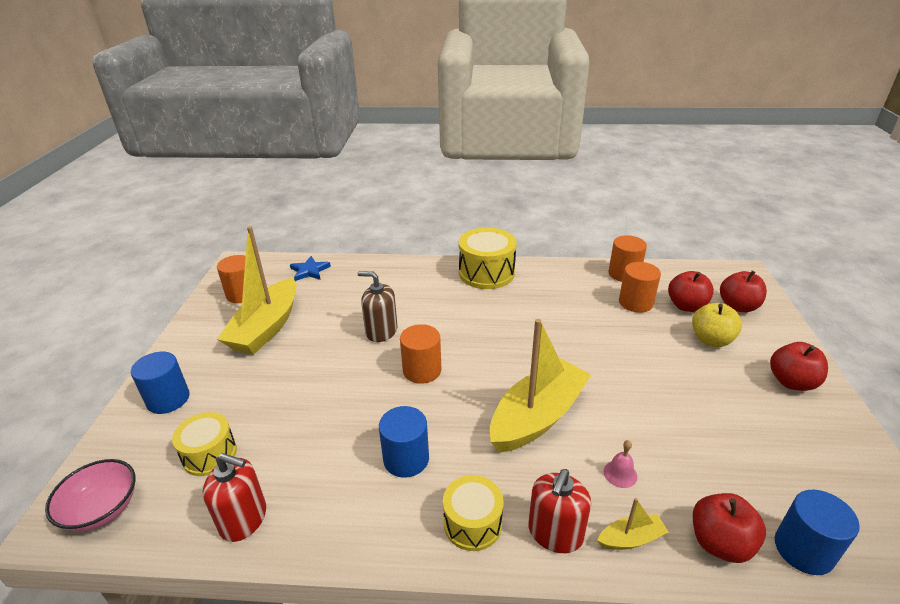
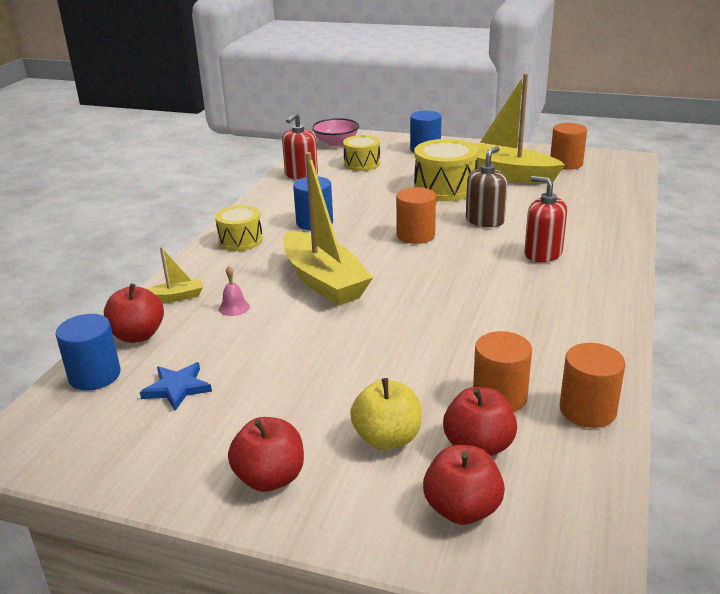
camera: 105 degrees right, 5 degrees down
(309, 271) = (610, 190): blue star -> blue star (177, 388)
(486, 273) = (598, 290): yellow drum -> yellow drum (445, 188)
(555, 533) = (207, 268): red soap dispenser -> red soap dispenser (543, 254)
(631, 539) = (177, 297): yellow boat -> yellow boat turned 105 degrees counterclockwise

